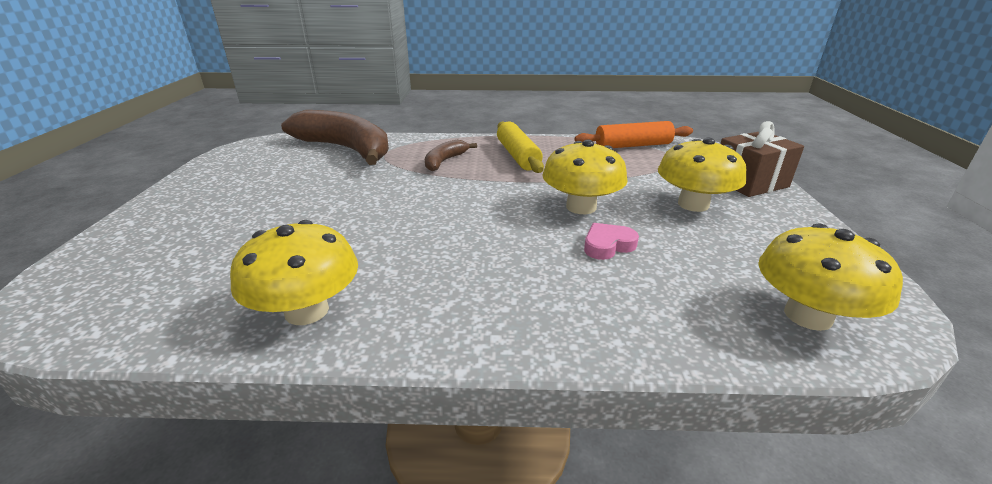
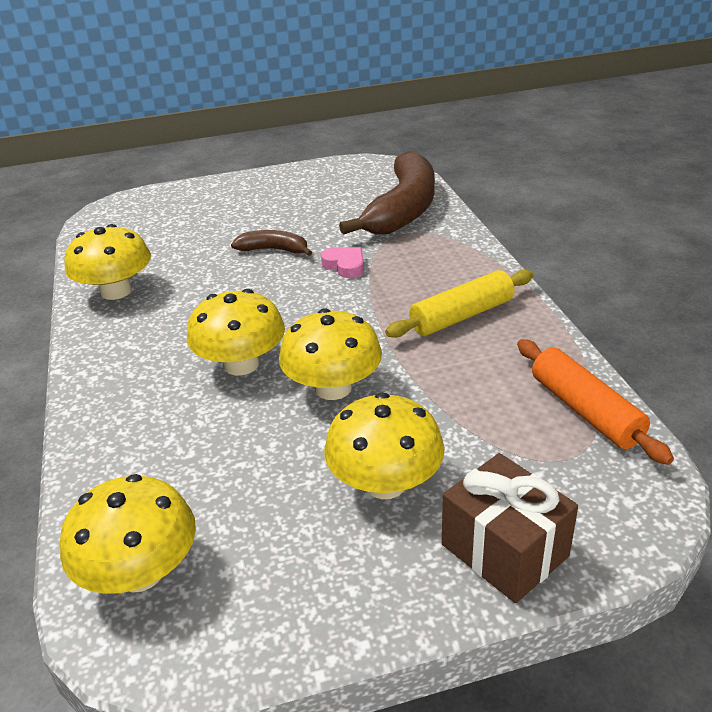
camera: 75 degrees right, 5 degrees up
(445, 161) = (409, 272): brown banana -> brown banana (274, 250)
(526, 241) = (241, 364): none -> yellow mushroom
(607, 245) = (248, 418): pink heart -> pink heart (345, 265)

